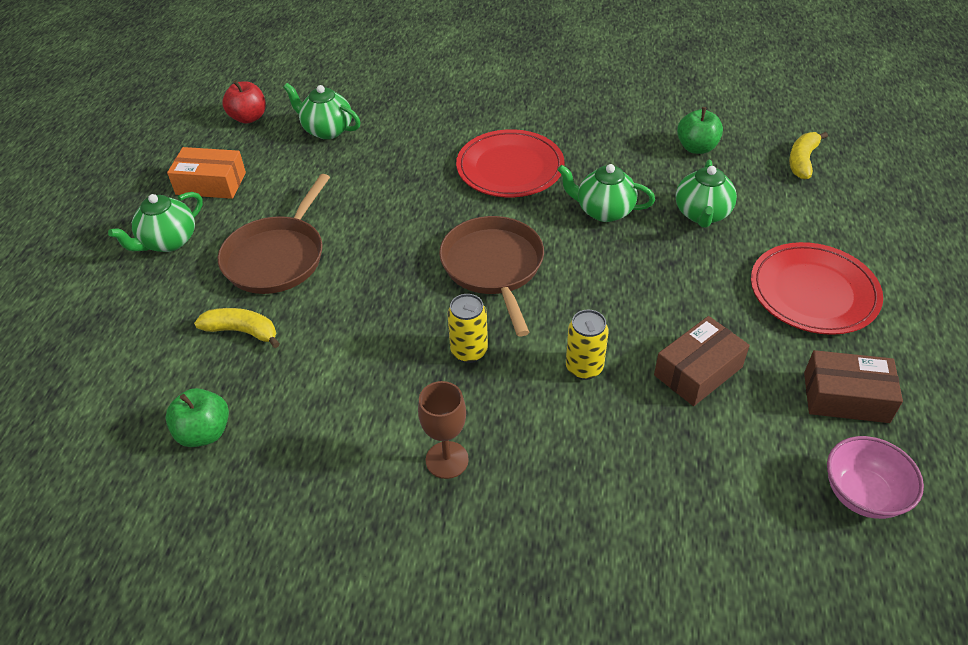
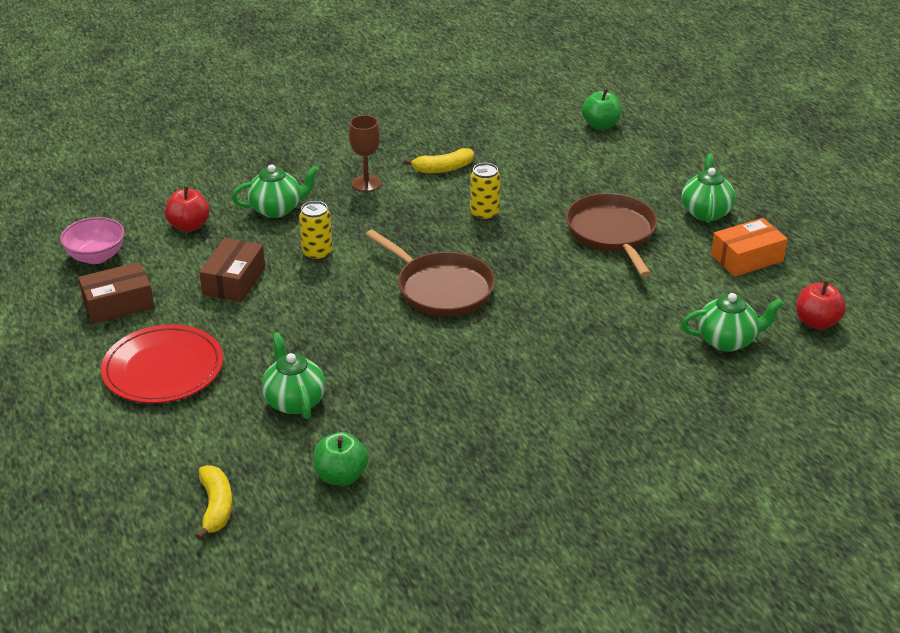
camera: 145 degrees right, 10 degrees down
(204, 432) = (521, 145): green apple -> green apple (600, 125)
(242, 331) = (570, 189): yellow banana -> yellow banana (443, 169)
(469, 351) = (405, 234): yellow can -> yellow can (484, 214)
(510, 168) = (511, 374): red plate -> none
(603, 211) = (388, 368): green teapot -> green teapot (277, 209)
(718, 494) = (189, 226): none -> red apple

